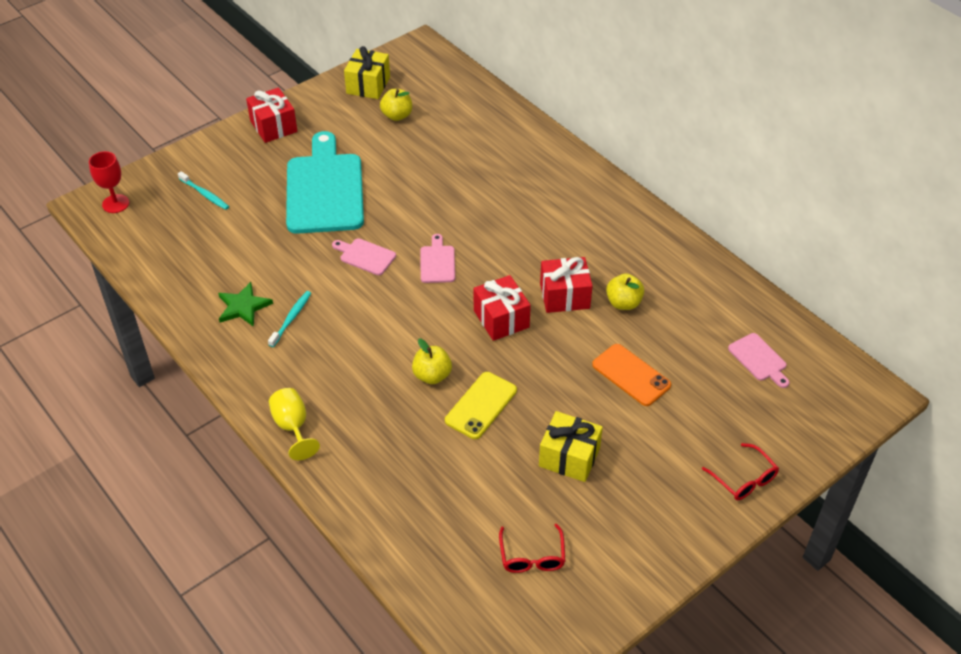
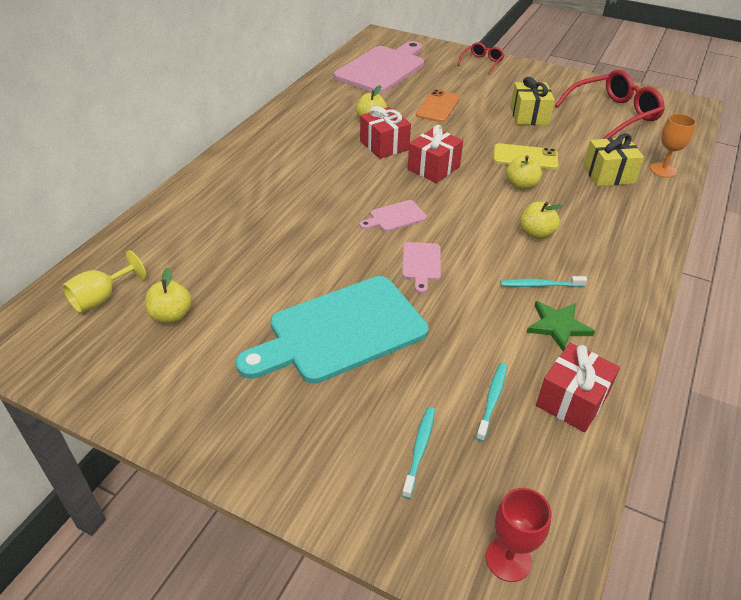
camera: 115 degrees left, 5 degrees down
(211, 241) = (492, 400): none -> turquoise toothbrush
(273, 126) = (239, 436): red gift -> red gift (572, 400)
(292, 427) = (644, 240): yellow goblet -> yellow goblet (101, 298)
(354, 349) = (536, 233): none -> yellow apple
(368, 85) = (109, 366): yellow gift -> yellow gift (608, 174)
(386, 525) = (663, 170): none -> orange goblet
(532, 556) = (613, 114): red glasses -> red glasses, size x1.93
(759, 359) = (383, 68): pink cutting board -> pink cutting board, size x2.31

